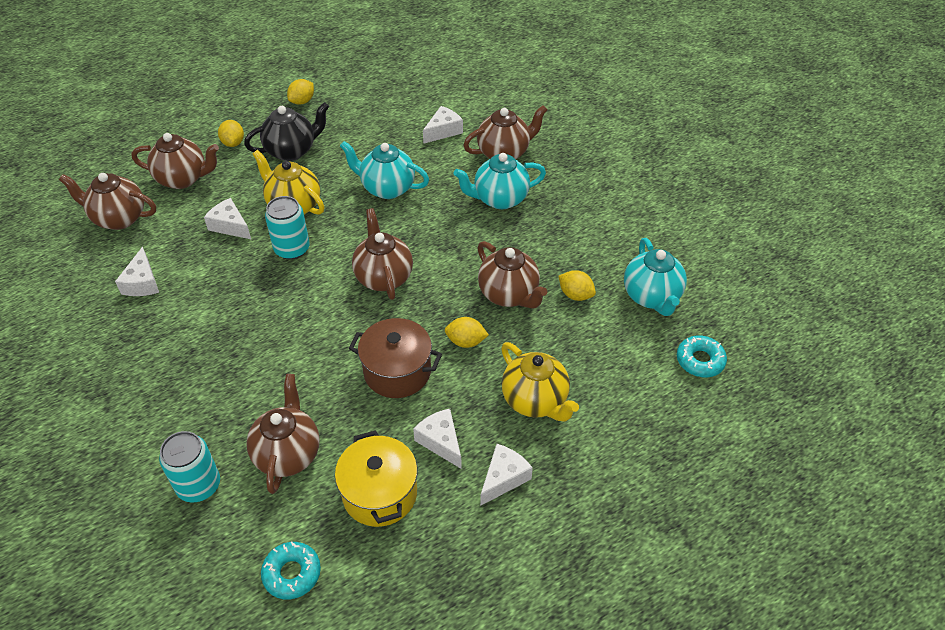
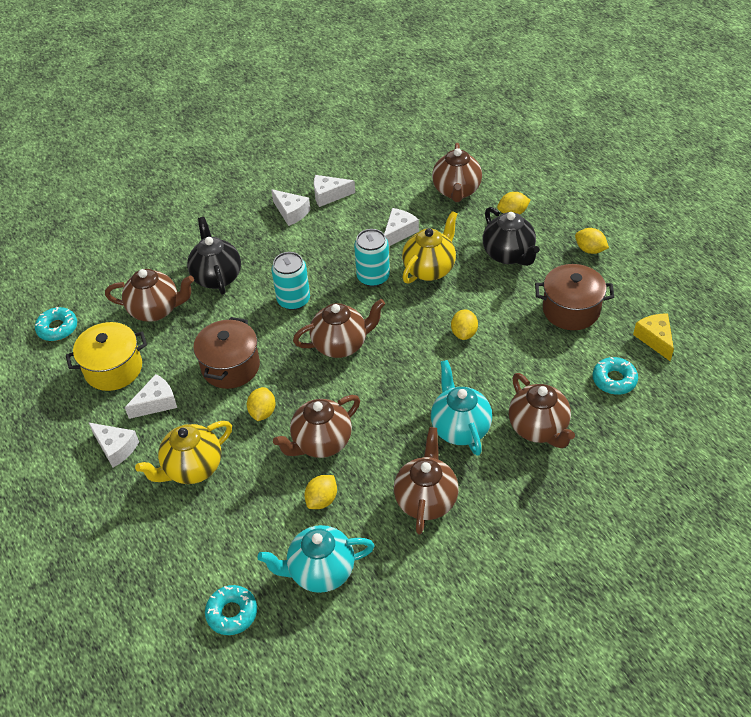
camera: 90 degrees right, 0 degrees up
(119, 218) = (402, 165): brown teapot -> brown teapot (426, 500)
(199, 485) = (135, 267): turquoise can -> turquoise can (293, 300)
(247, 390) = (217, 277): none -> black teapot
(374, 120) = (571, 310): none -> brown pot
(387, 188) = (464, 333): turquoise teapot -> yellow lemon
(418, 80) = (655, 339): none -> yellow cheese
(443, 131) = (566, 370): white cheese -> white cheese (291, 212)
(458, 107) = (614, 380): none -> turquoise donut

